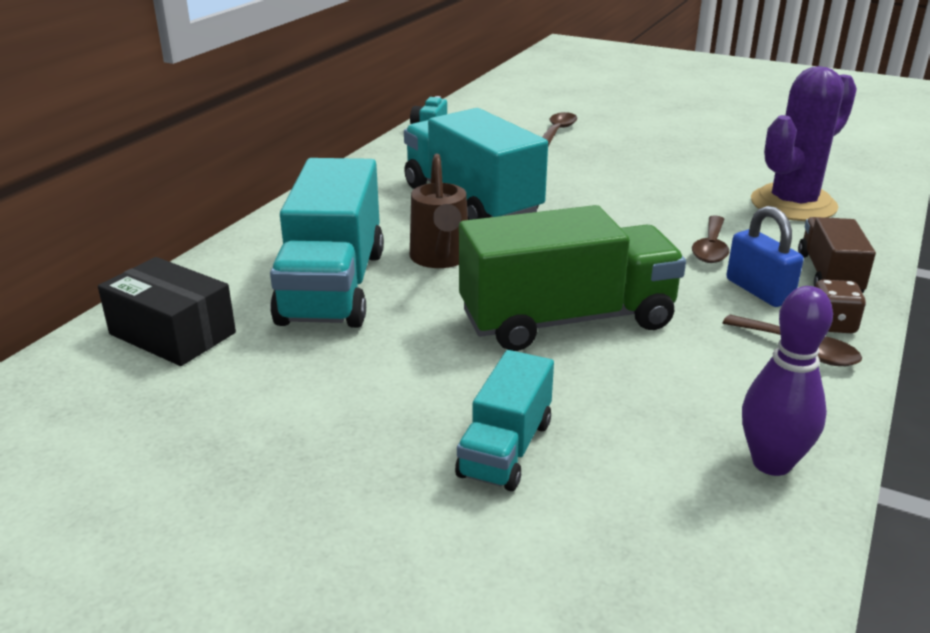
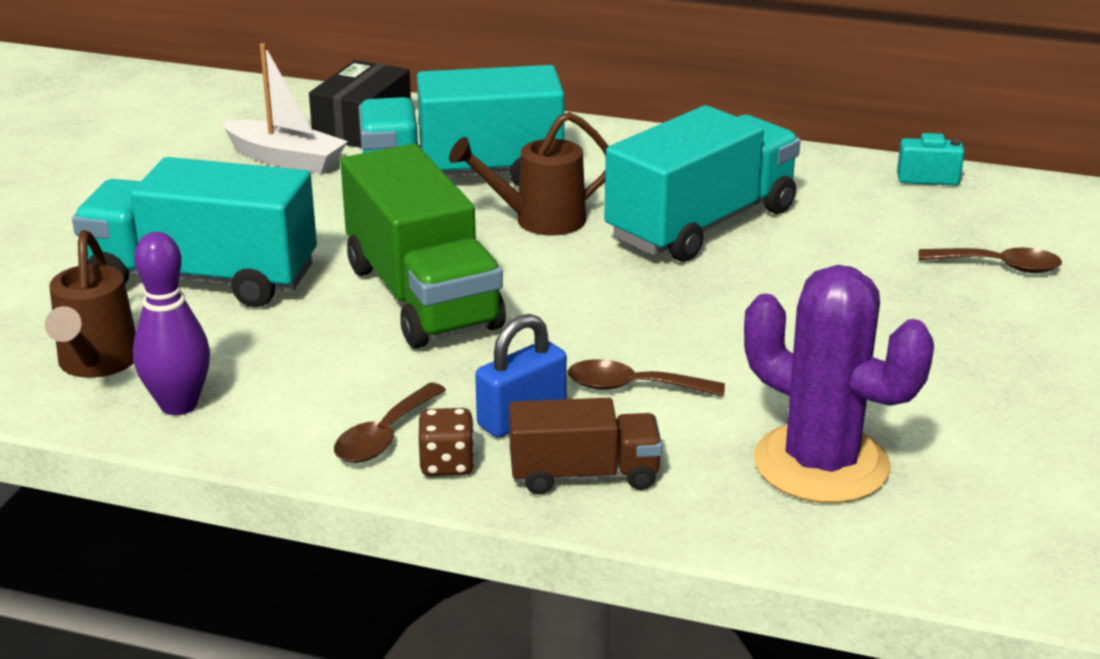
camera: 80 degrees right, 0 degrees up
(225, 386) = (286, 159): none -> white boat
(506, 448) = (202, 279): turquoise truck -> turquoise truck, size x1.82
(694, 527) = (96, 363): none -> brown watering can

